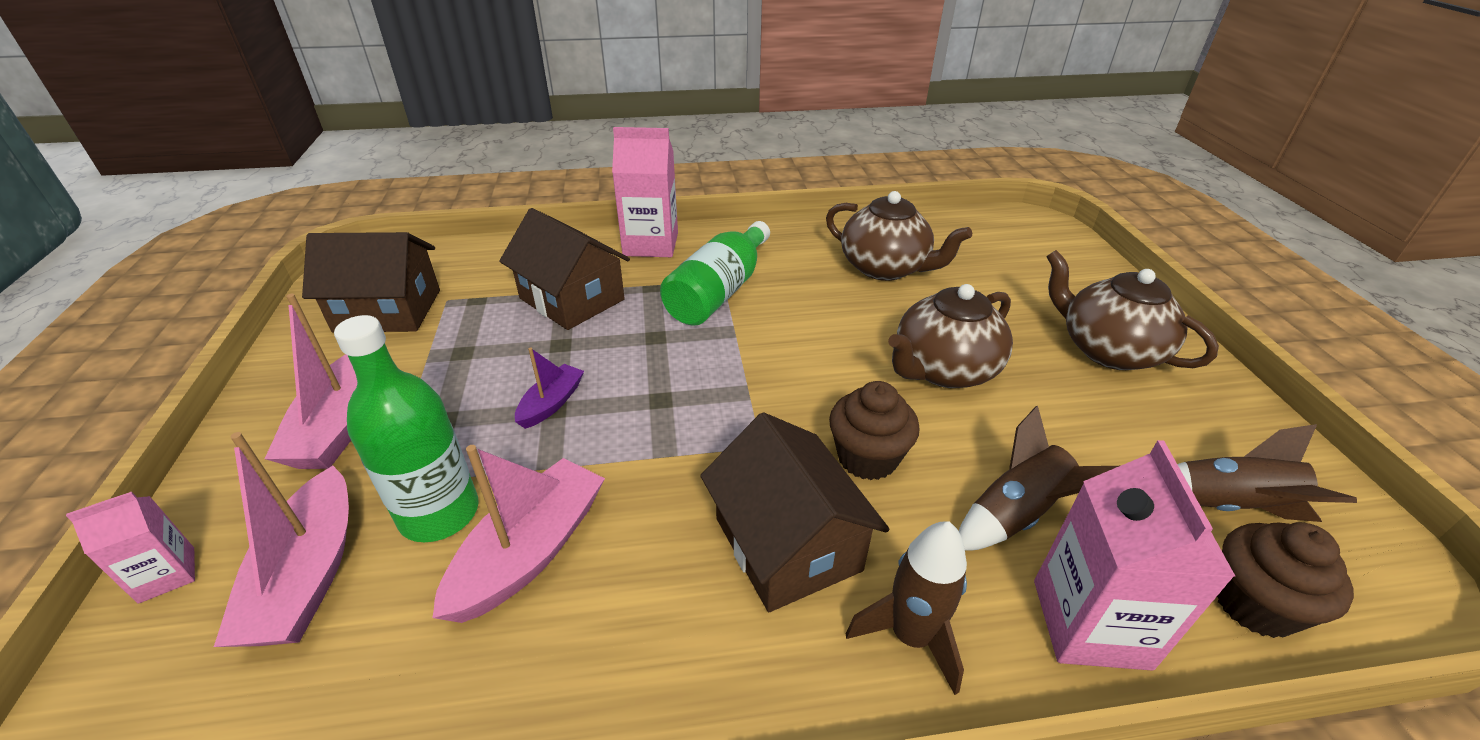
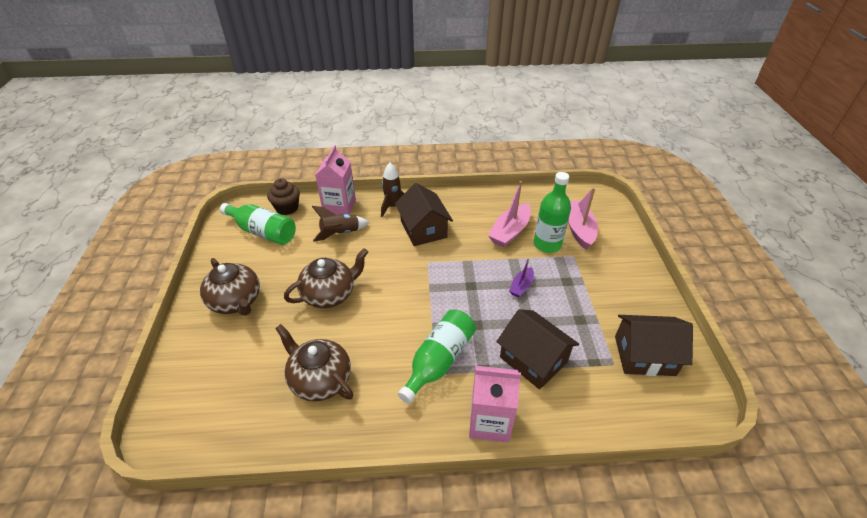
camera: 175 degrees left, 5 degrees up
(167, 575) = (625, 231): pink carton -> none
(341, 424) = (611, 281): pink boat -> none
(867, 457) = (385, 255): brown cupcake -> none
(1229, 506) = (263, 232): brown rocket -> green bottle

